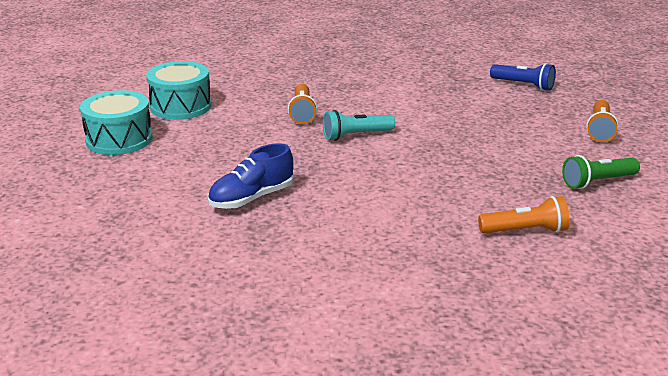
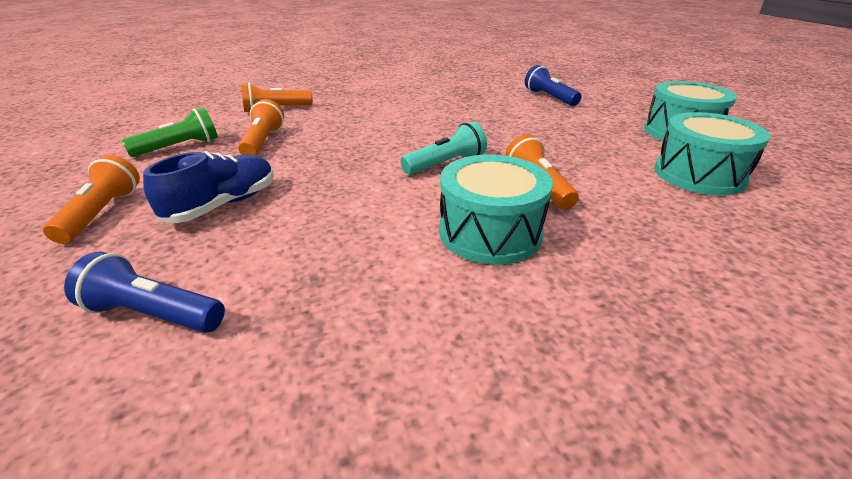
camera: 165 degrees right, 5 degrees up
(168, 206) = (549, 98): none -> blue flashlight
(251, 198) = (495, 107): blue shoe -> blue shoe (223, 205)
(356, 94) = (490, 232): none -> turquoise drum
(518, 178) = (263, 142): none -> orange flashlight

